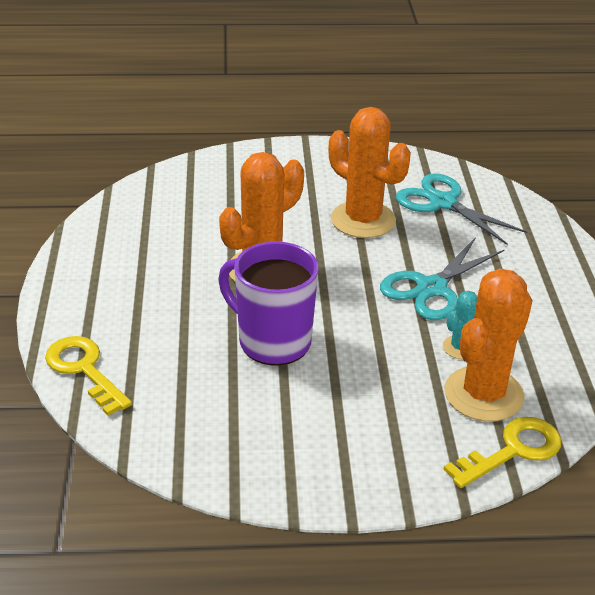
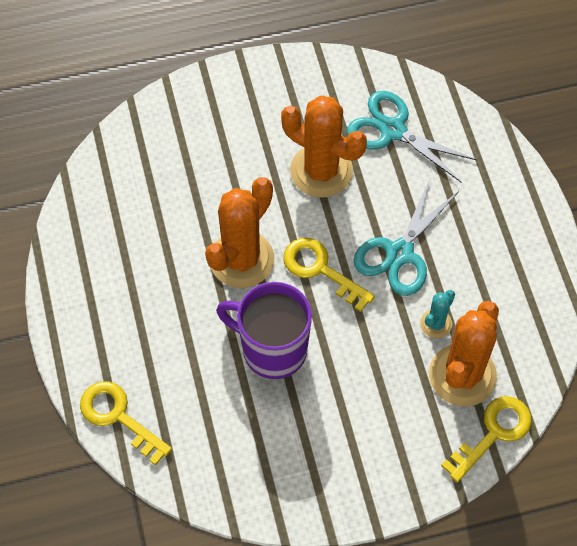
camera: 10 degrees left, 25 degrees up
(343, 288) = (320, 269): none -> yellow key

